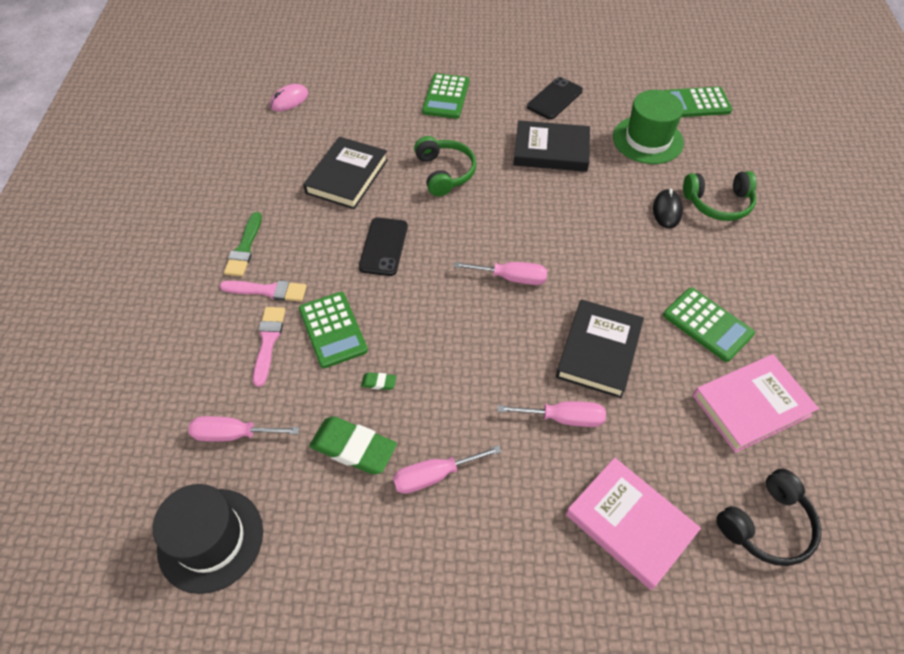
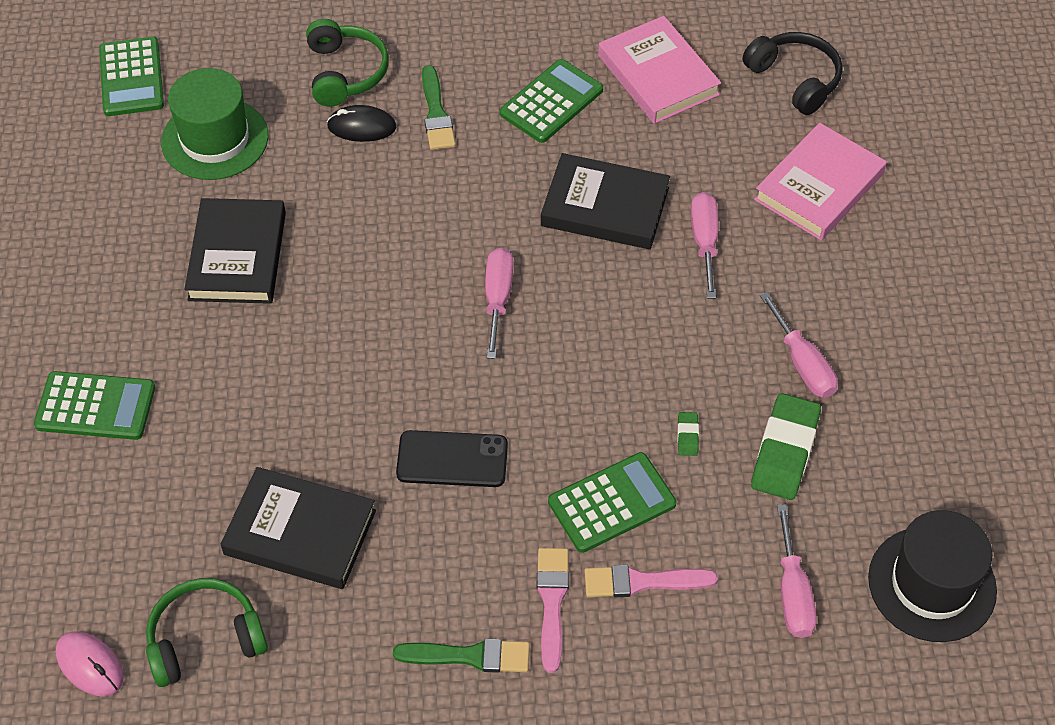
camera: 95 degrees left, 0 degrees up
(445, 173) = (289, 393): green headphones -> green headphones (205, 639)
(554, 99) = (110, 252): black phone -> none
(685, 252) = (436, 113): none -> green brush

